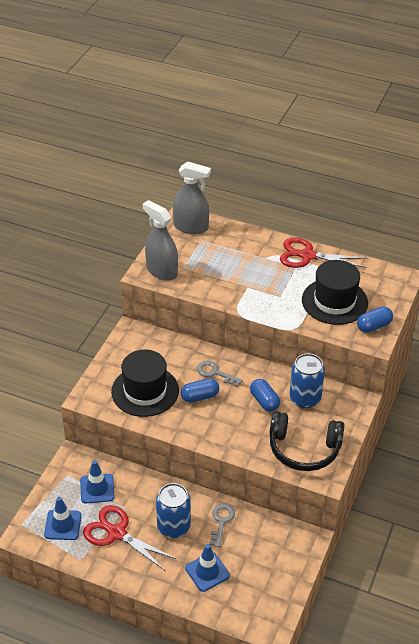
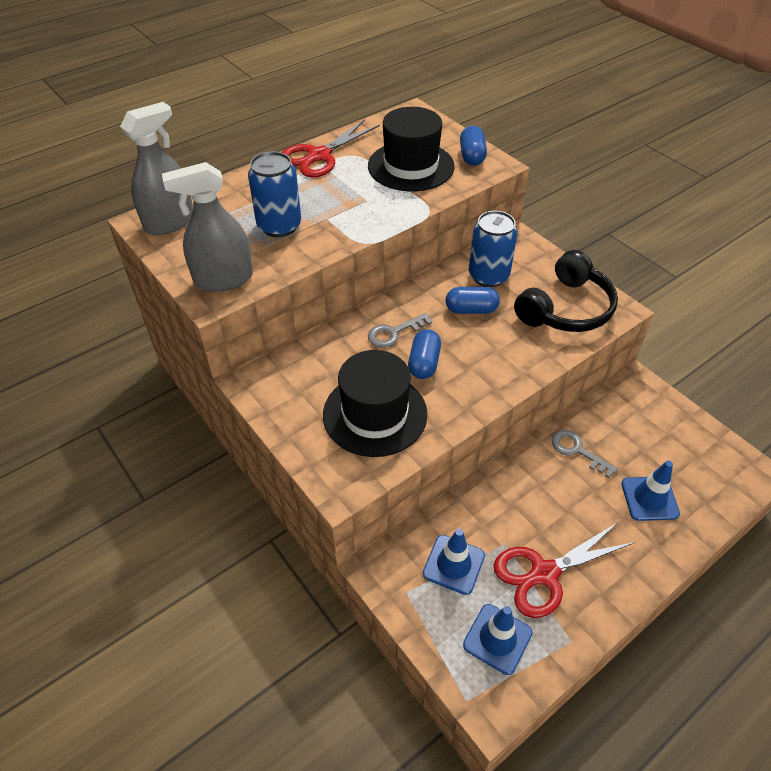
camera: 60 degrees left, 5 degrees up
(173, 527) = (563, 503): blue can -> blue can (279, 226)

